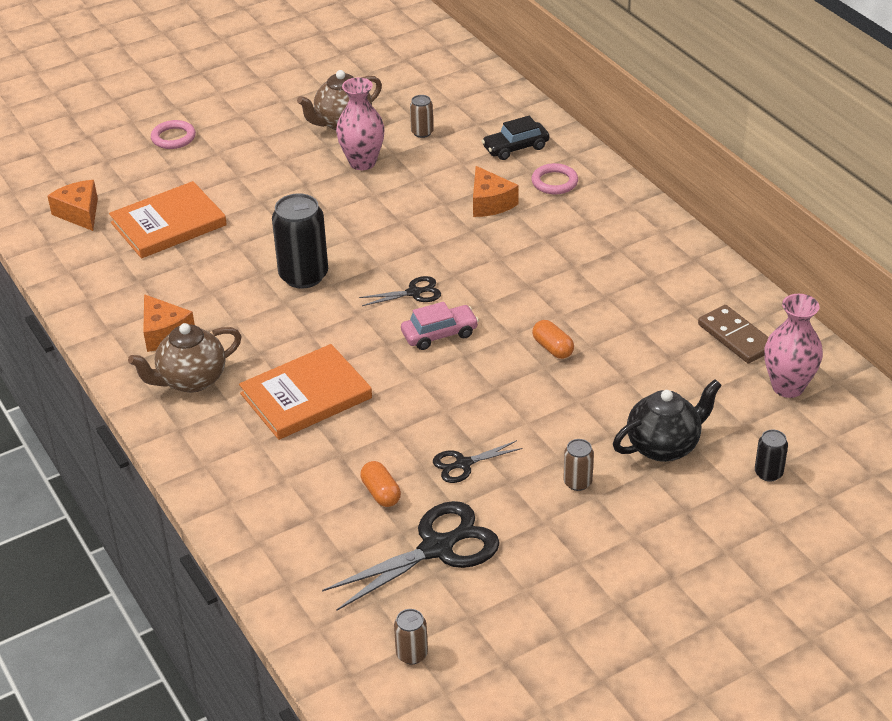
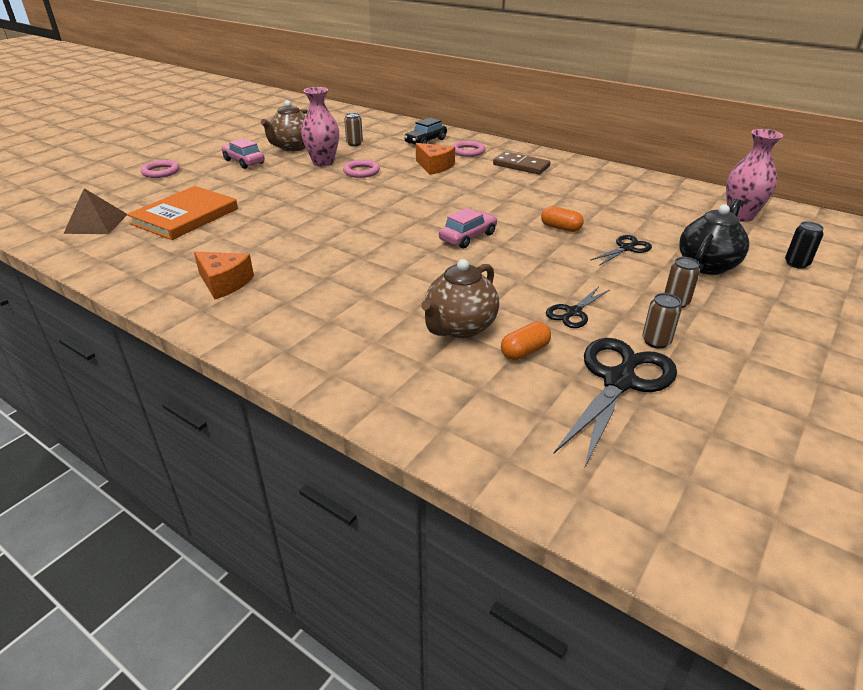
camera: 25 degrees left, 5 degrees down
(79, 213) = (96, 223): orange cheese -> brown pyramid
(191, 380) = (273, 310): brown teapot -> brown teapot (459, 327)
(272, 139) = (244, 162): none -> pink car
(303, 276) = (326, 225): black can -> none
(306, 396) = (392, 298): orange book -> none
(381, 493) = (524, 351): orange capsule -> orange capsule turned 75 degrees counterclockwise
(396, 192) = (361, 172): none -> pink ring
(412, 654) = (700, 488): brown can -> brown can (656, 341)
(414, 293) = (425, 218): black scissors -> black scissors (626, 248)
(736, 337) = (674, 199): brown domino -> brown domino (521, 166)

